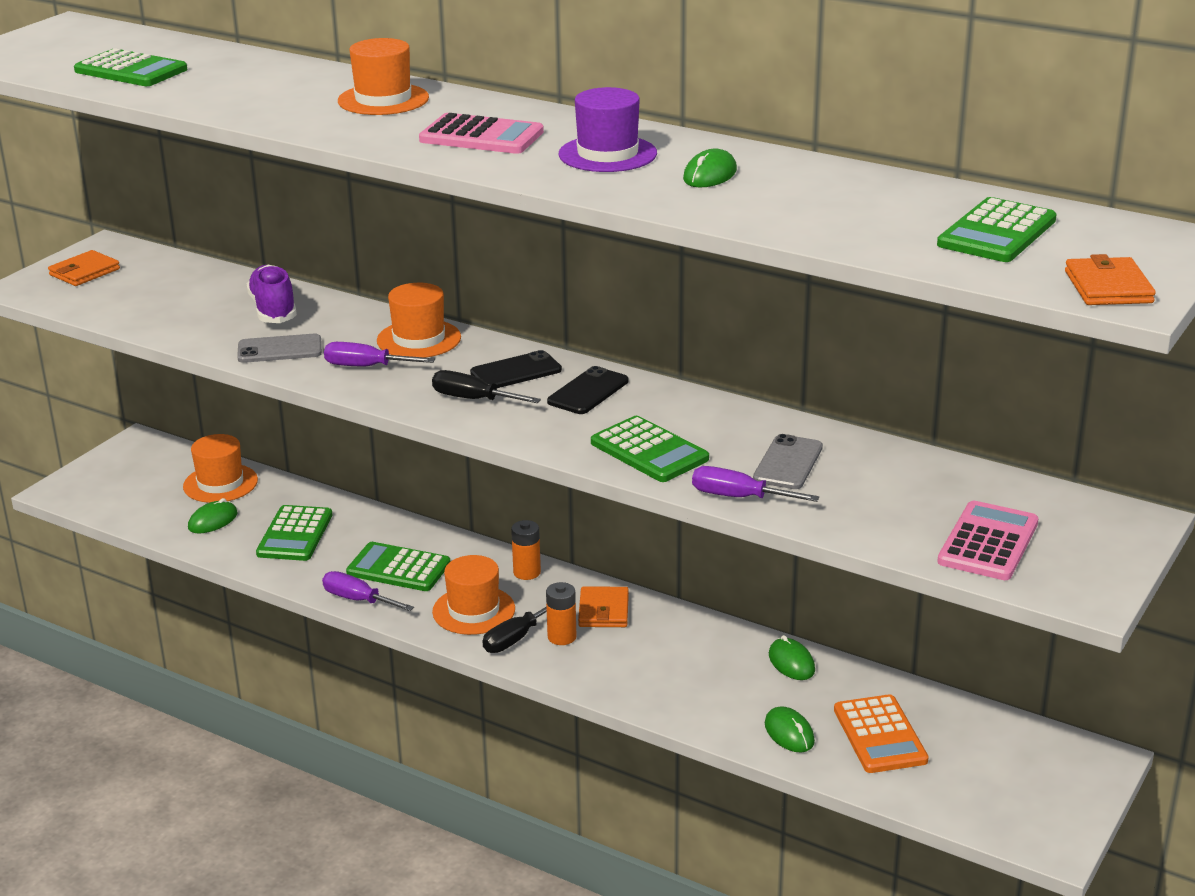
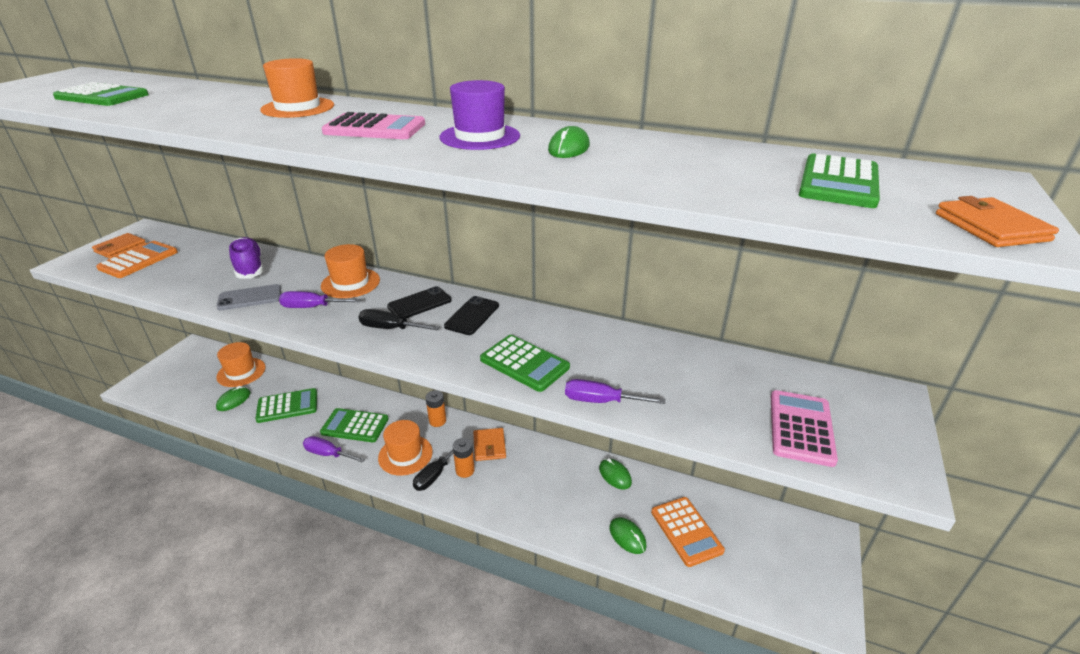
camera: 10 degrees left, 5 degrees up
(115, 290) = (138, 260): none -> orange calculator
(295, 534) = (287, 406): green calculator -> green calculator turned 105 degrees counterclockwise
(788, 463) = (627, 365): grey phone -> none

